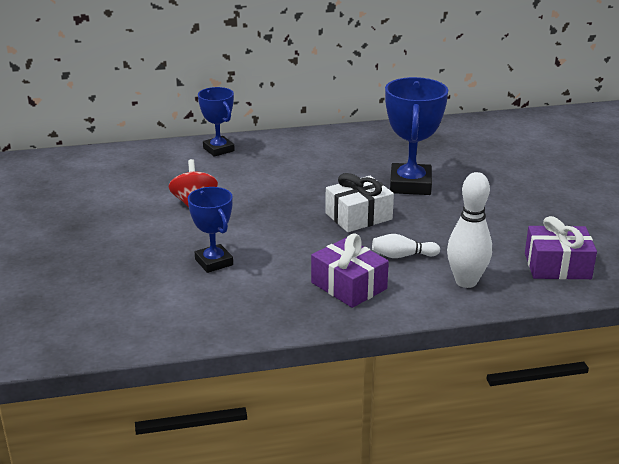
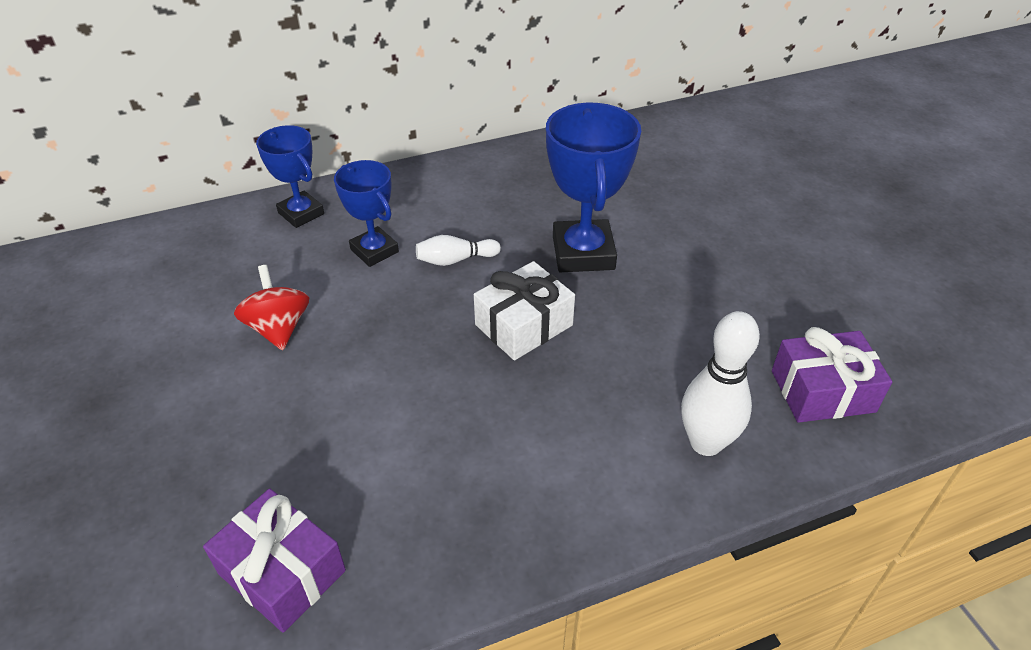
camera: 10 degrees left, 15 degrees up
(214, 262) = (324, 454): blue trophy -> blue trophy (374, 251)
(349, 286) = (538, 477): purple gift -> purple gift (282, 572)
(402, 256) = (603, 400): white bowling pin -> white bowling pin (455, 260)

